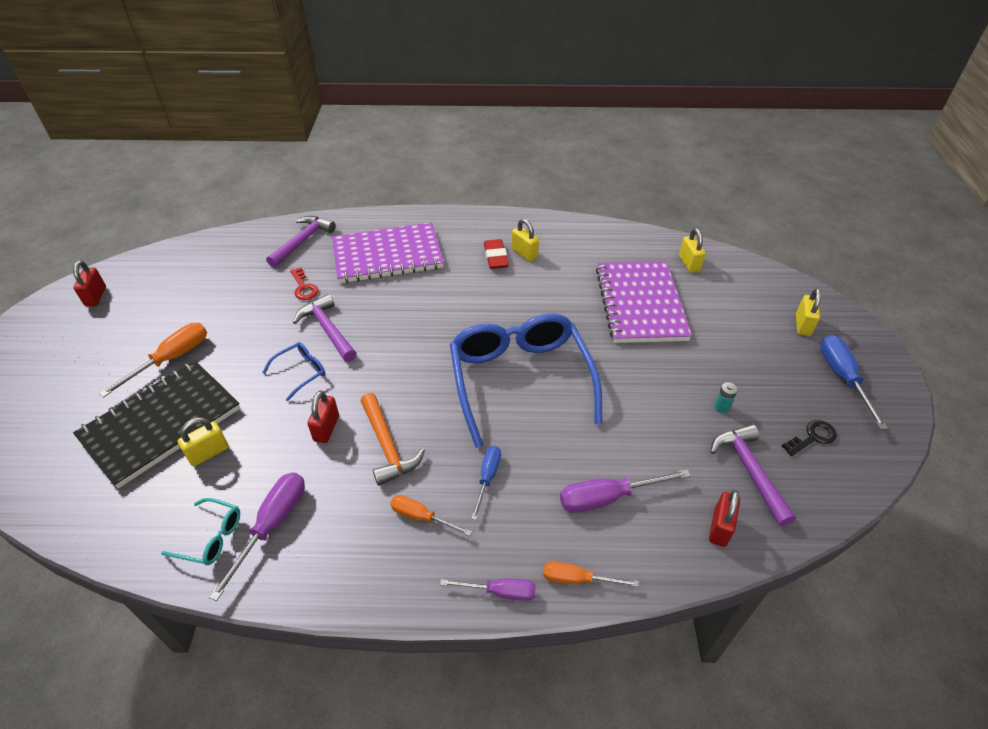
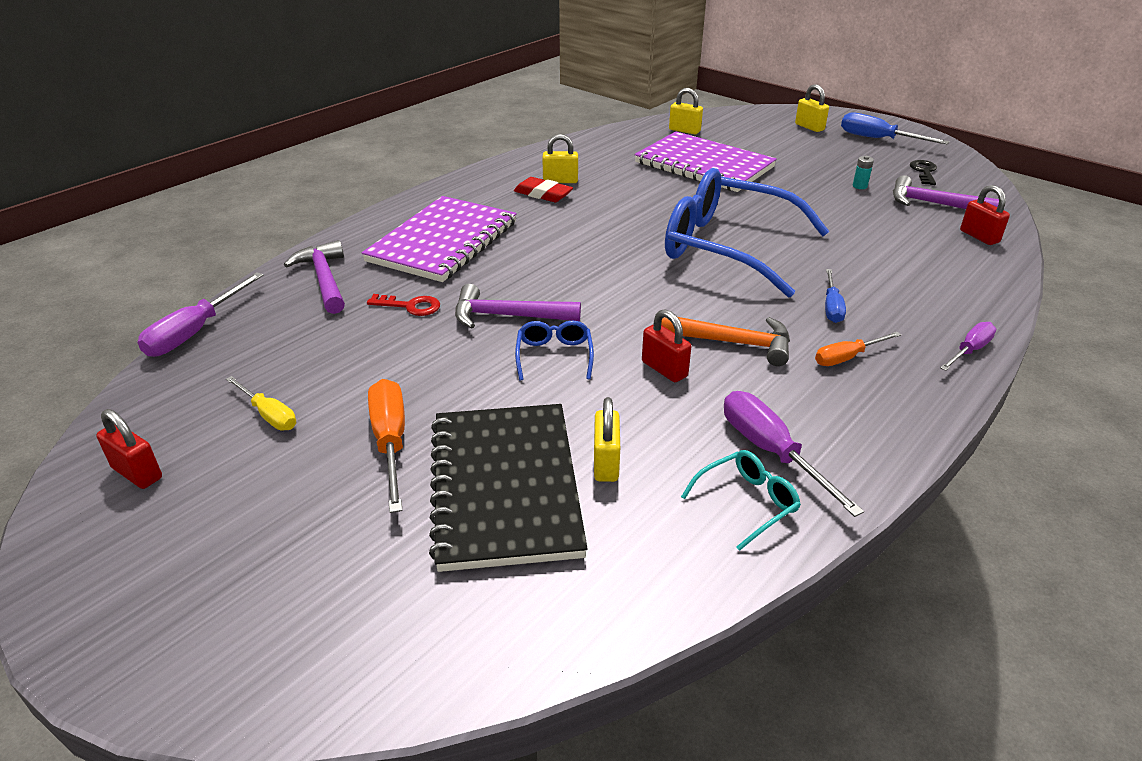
camera: 50 degrees left, 10 degrees down
(165, 305) = (269, 415): none -> yellow screwdriver
(487, 478) = (831, 307): blue screwdriver -> blue screwdriver turned 135 degrees counterclockwise
(577, 579) = (983, 311): orange screwdriver -> none
(608, 497) = (909, 265): purple screwdriver -> purple screwdriver (195, 332)

